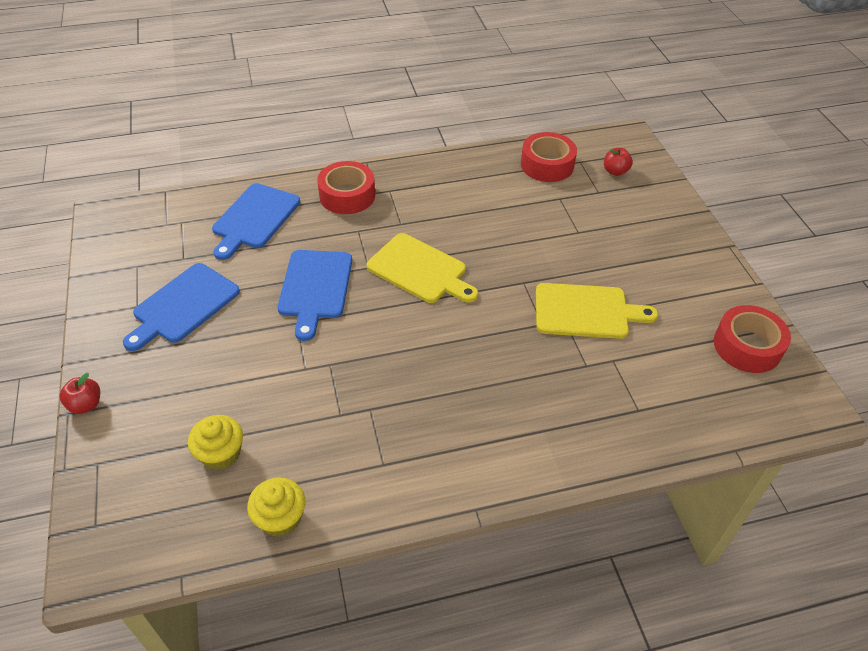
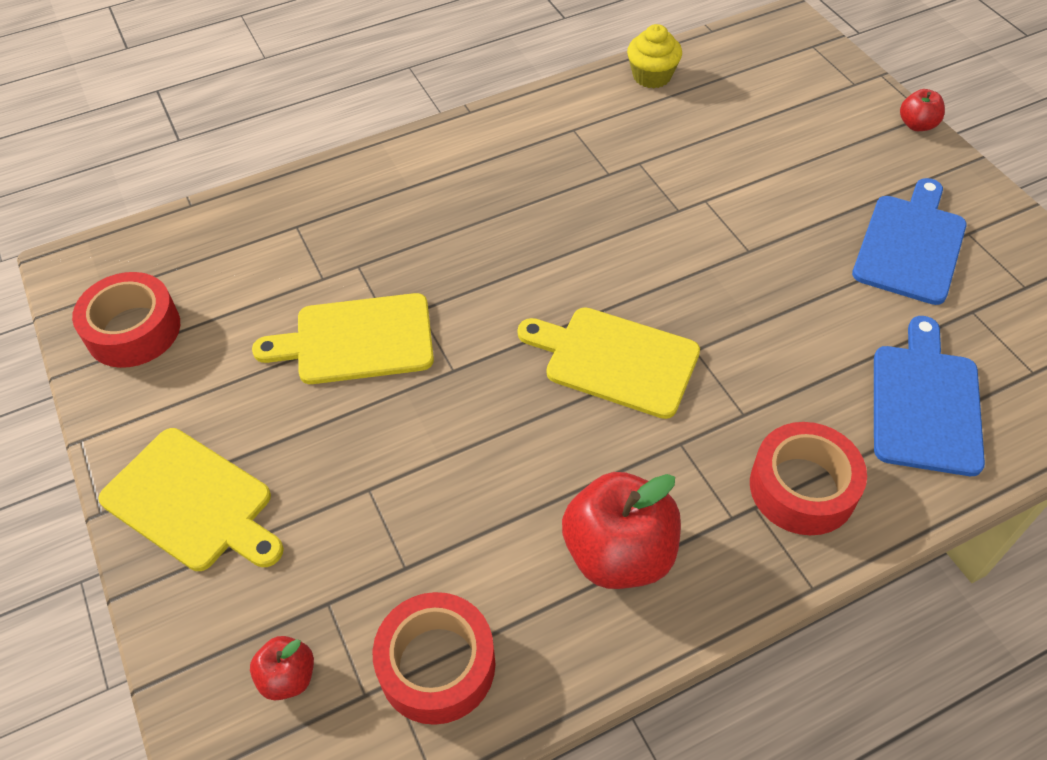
camera: 170 degrees right, 5 degrees up
(221, 453) = (742, 110): yellow cupcake -> none
(315, 288) = (754, 302): blue cutting board -> none
(452, 187) = (619, 553): none -> red apple
(677, 242) = (192, 502): none -> yellow cutting board

